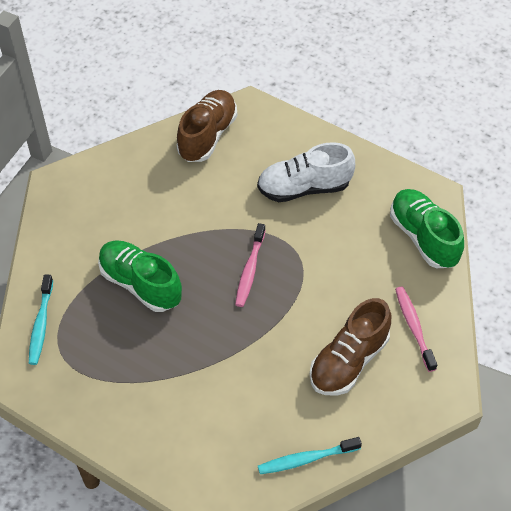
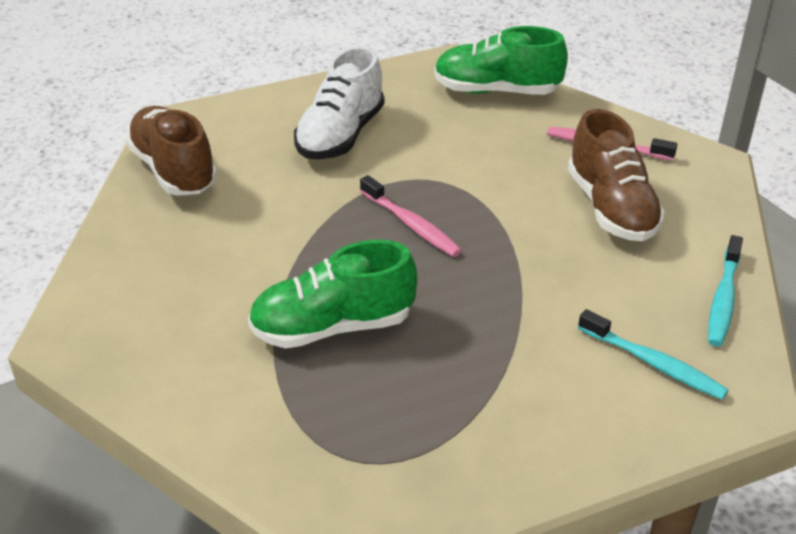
camera: 55 degrees left, 15 degrees down
(41, 324) = (294, 462): turquoise toothbrush -> turquoise toothbrush (654, 363)

